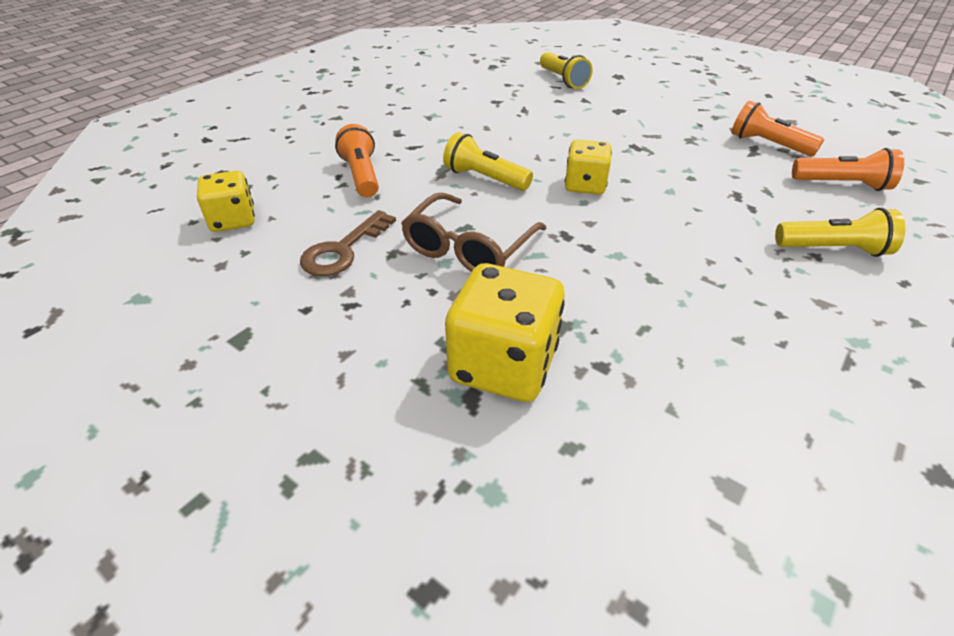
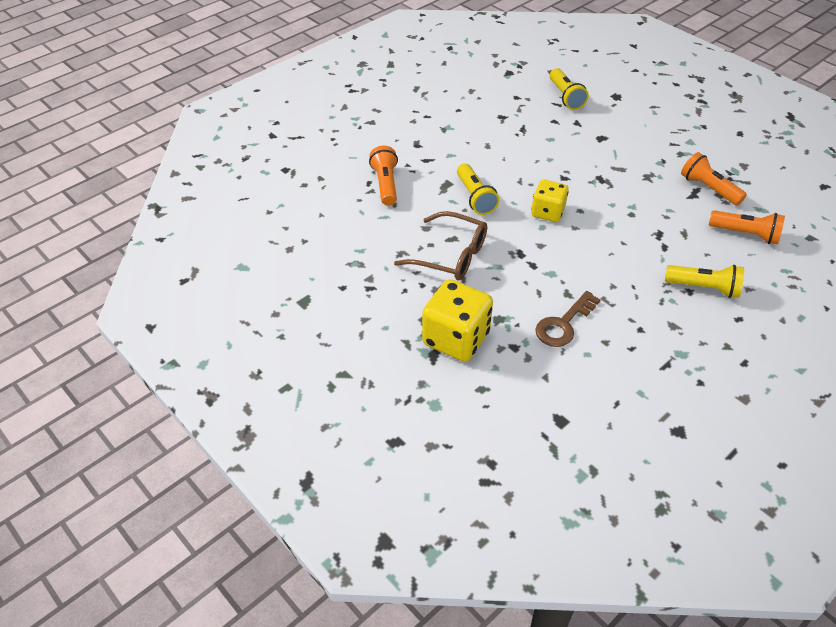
camera: 10 degrees right, 5 degrees up
(233, 220) = (296, 214): yellow dice -> none
(343, 250) = (368, 247): brown key -> brown key (563, 324)
(468, 248) = (451, 256): brown glasses -> brown glasses turned 105 degrees counterclockwise
(485, 178) = (475, 197): yellow flashlight -> yellow flashlight turned 150 degrees counterclockwise

